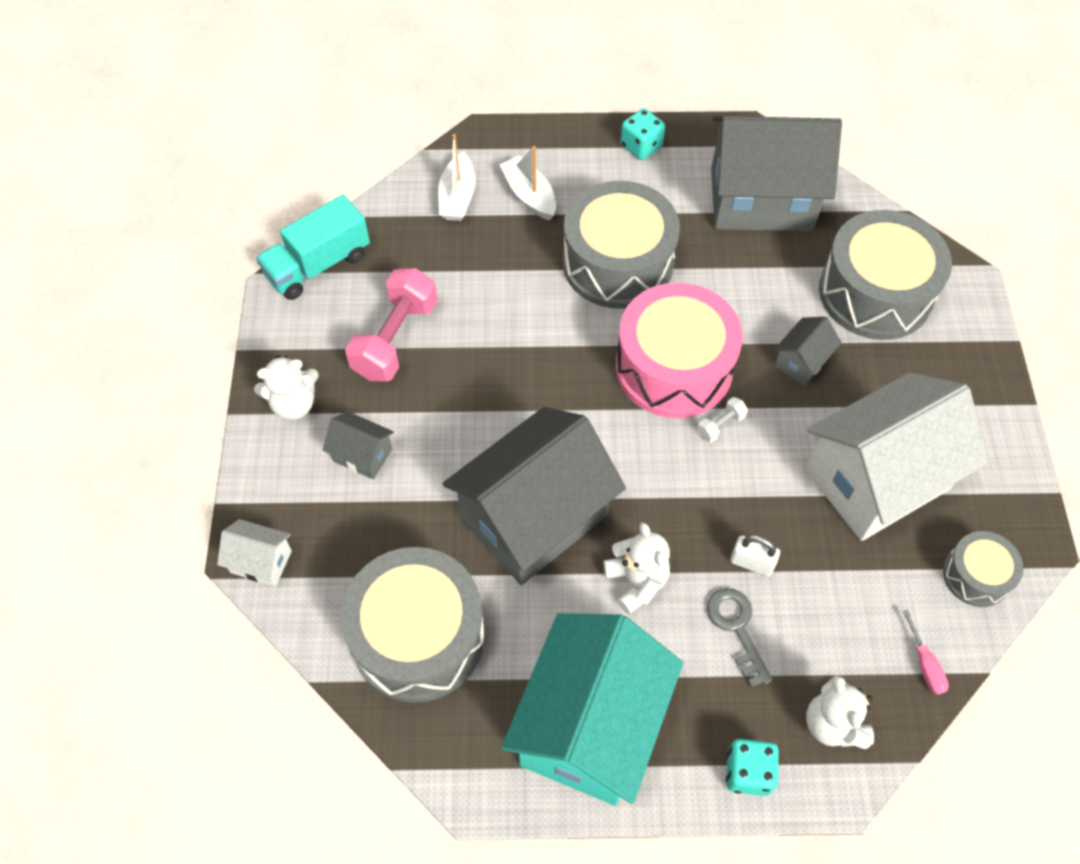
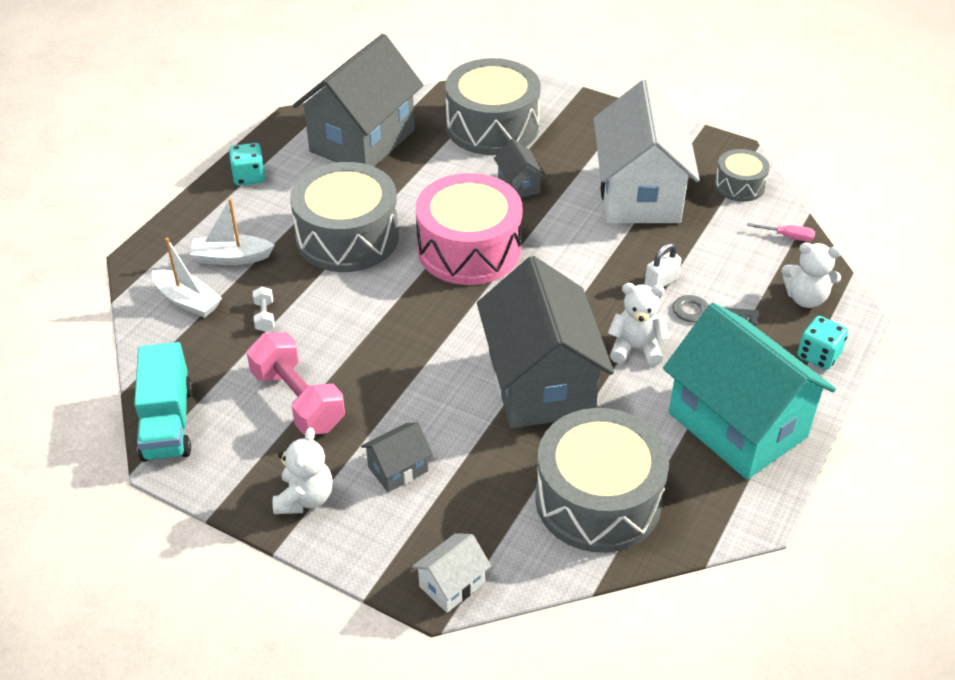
camera: 60 degrees left, 15 degrees down
(720, 425) = (538, 247): white dumbbell -> white dumbbell (264, 316)

